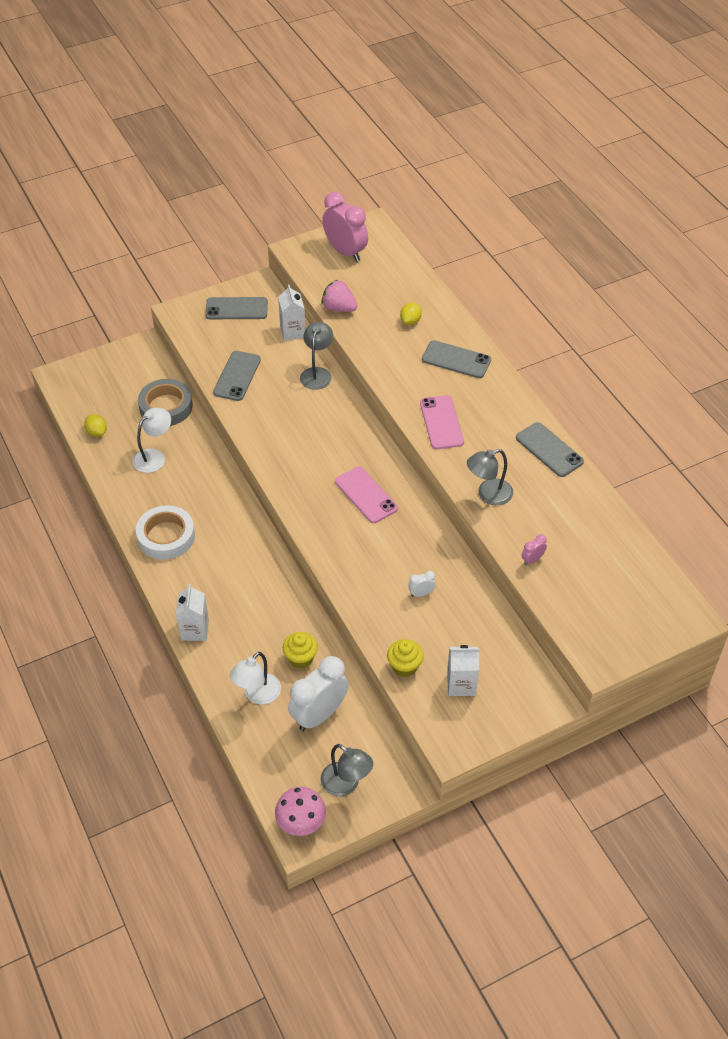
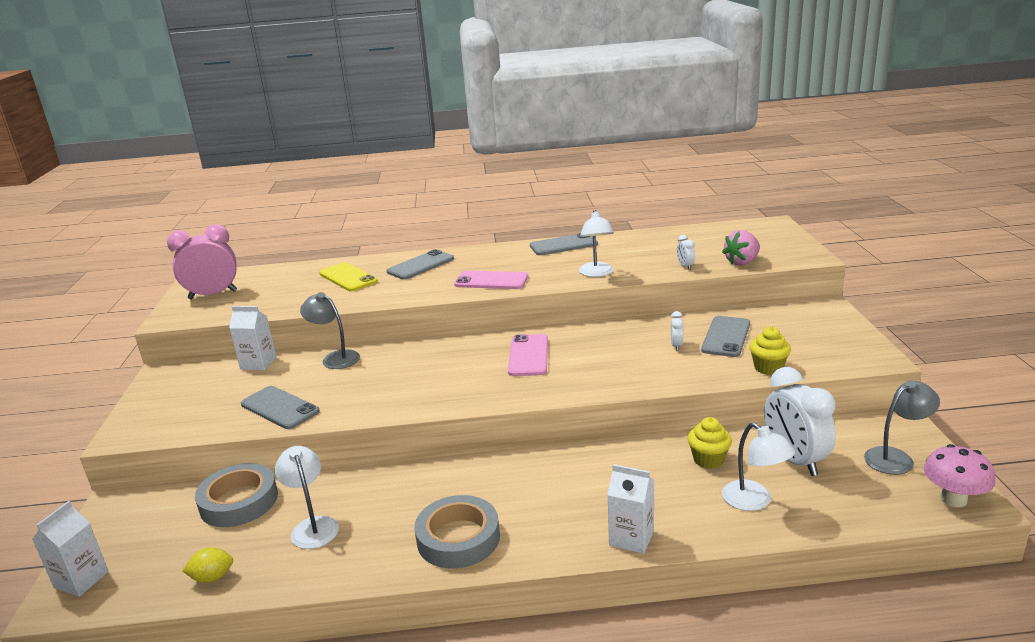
camera: 65 degrees left, 25 degrees down
(166, 536) = (458, 538): white tape -> grey tape
(236, 309) = (176, 393): grey phone -> grey phone (726, 337)
(339, 308) = (284, 307): pink strawberry -> pink strawberry (742, 262)
(366, 495) = (528, 355): pink phone -> pink phone turned 75 degrees counterclockwise
(410, 321) = (348, 278): yellow lemon -> yellow phone
(461, 684) = (798, 343): white carton -> white carton (81, 580)
(488, 494) = (597, 273): grey lamp -> white lamp
(532, 560) = (685, 266): pink clock -> white clock

